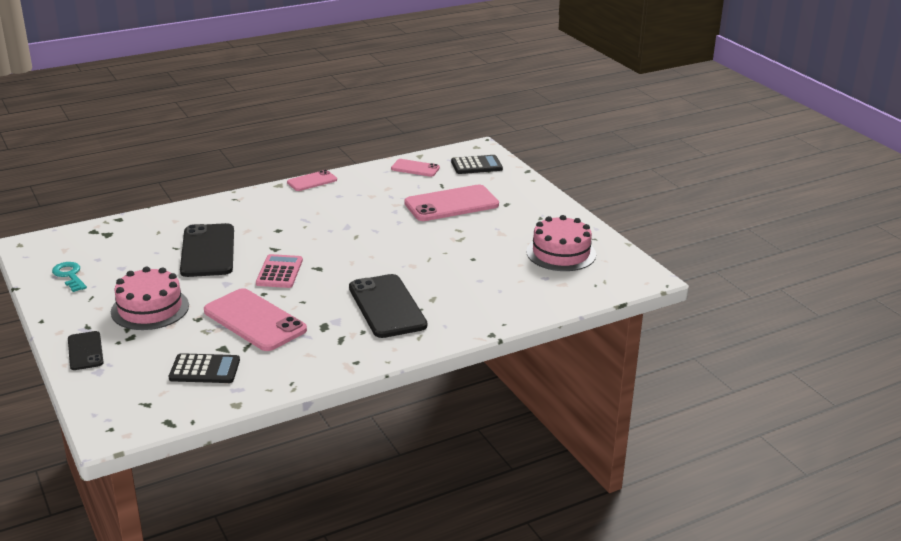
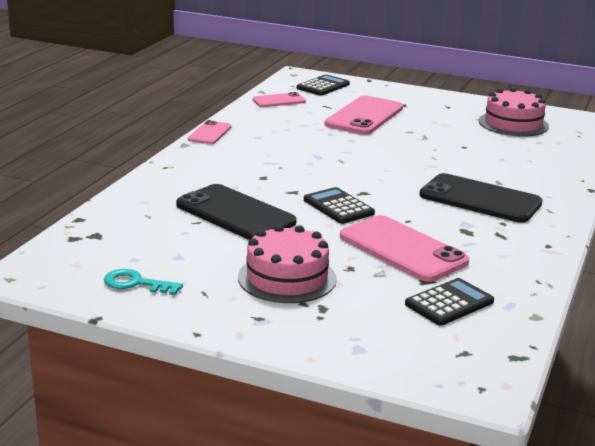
camera: 40 degrees left, 5 degrees down
(85, 351) = (306, 338): black phone -> none
(254, 320) = (402, 249): pink phone -> pink phone turned 45 degrees clockwise
(279, 272) = (338, 207): pink calculator -> black calculator

